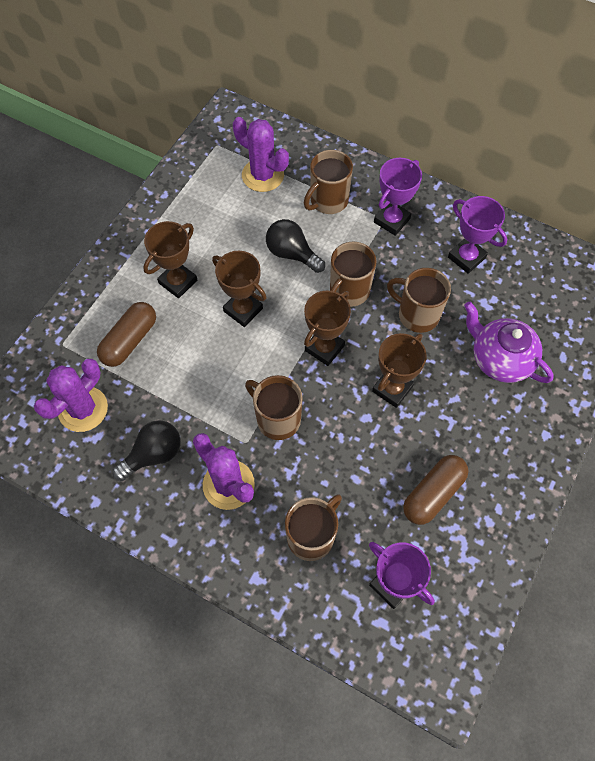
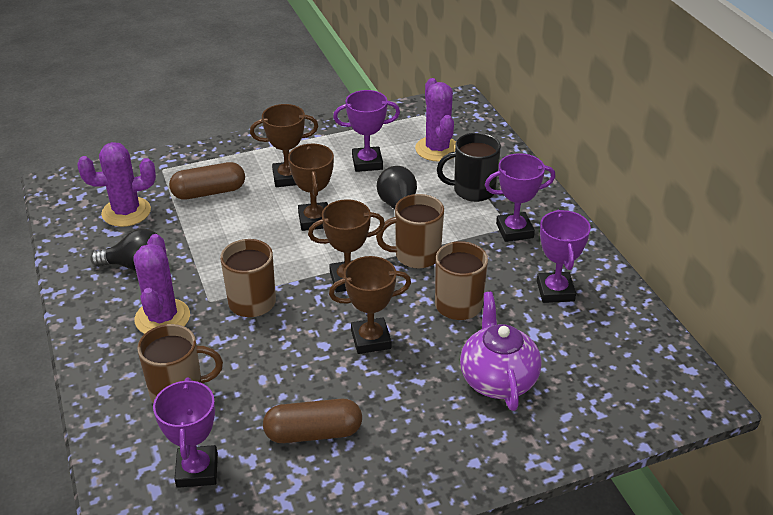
camera: 40 degrees right, 25 degrees down
(224, 225) = (367, 163): none -> purple trophy
(328, 201) = (472, 190): brown mug -> black mug

